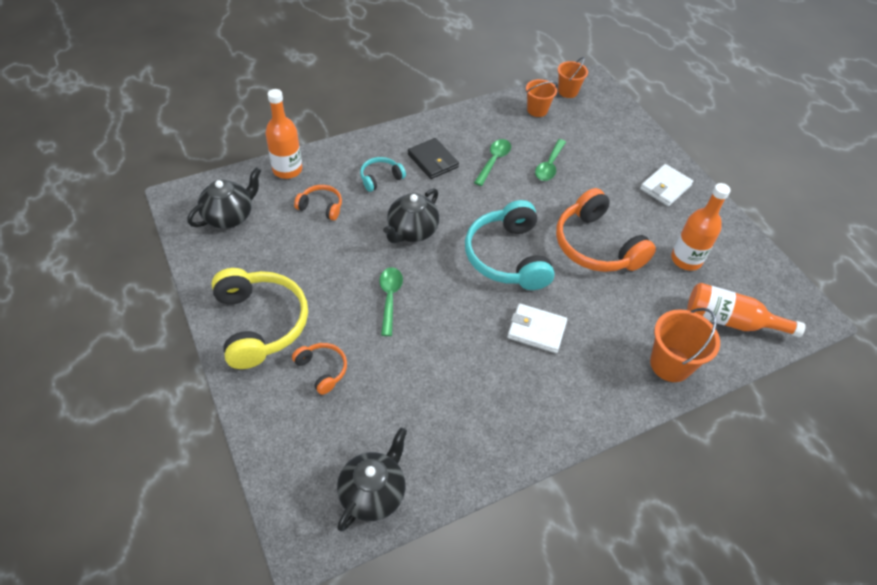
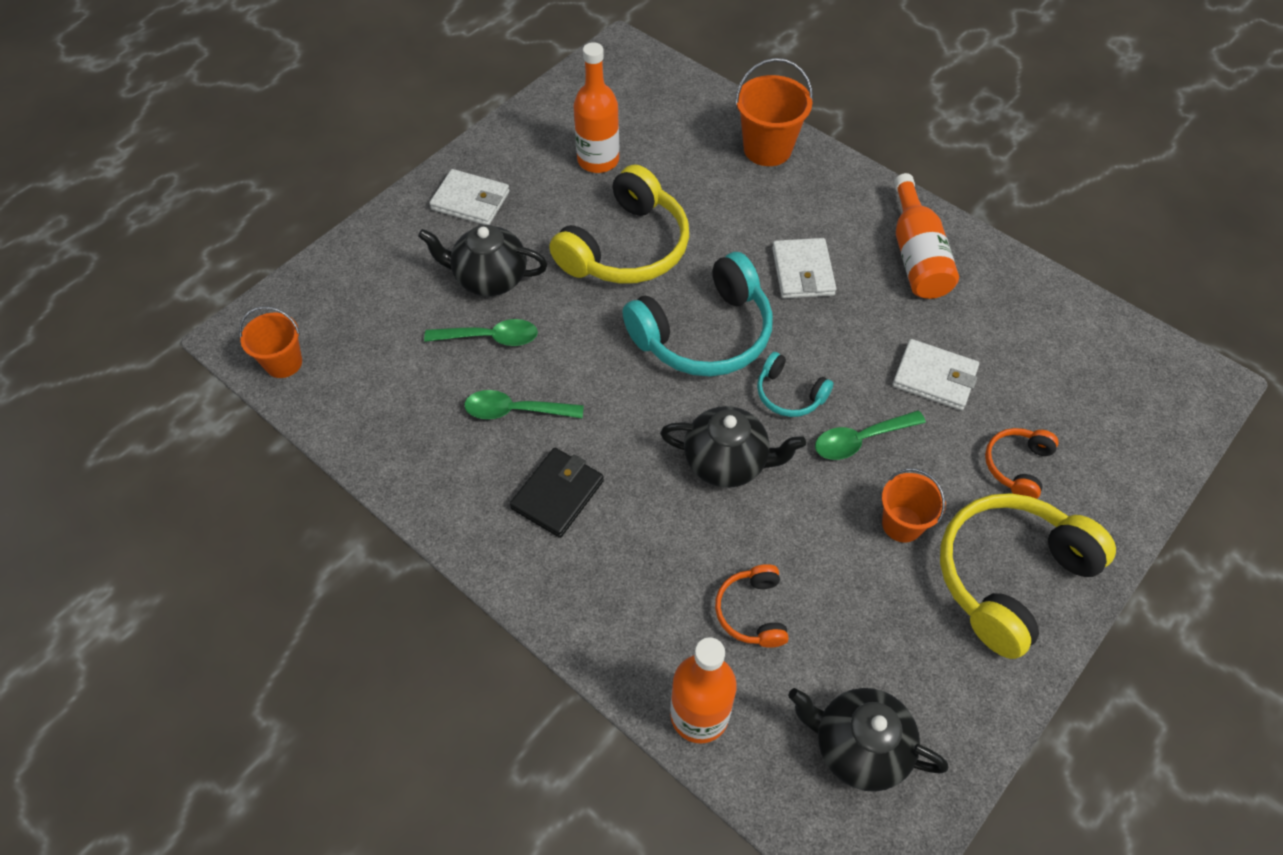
camera: 110 degrees left, 5 degrees up
(373, 493) = (1112, 349): black teapot -> black teapot (489, 278)
(380, 178) = (639, 553): turquoise headphones -> turquoise headphones (789, 394)
(411, 361) = (934, 377): none -> white wallet
(537, 110) = (355, 391): orange bucket -> orange bucket (902, 524)
(596, 245) = (626, 247): orange headphones -> yellow headphones
(730, 321) = (672, 111): orange bottle -> orange bottle (916, 255)

